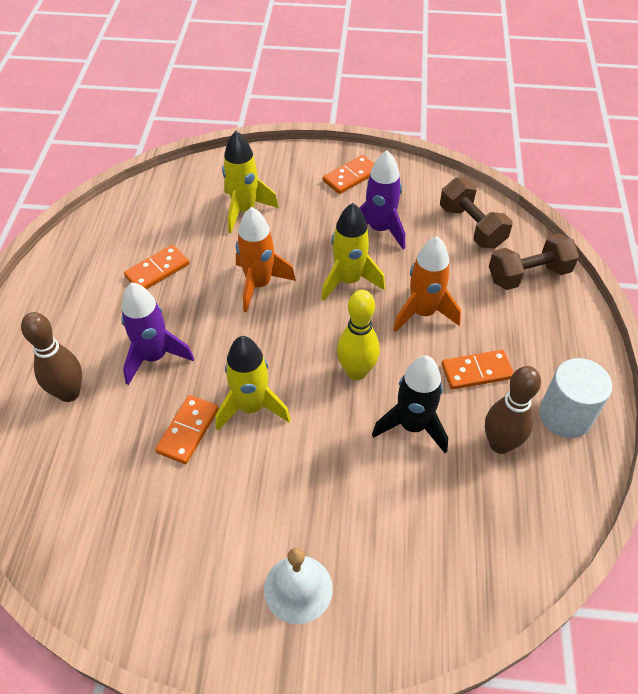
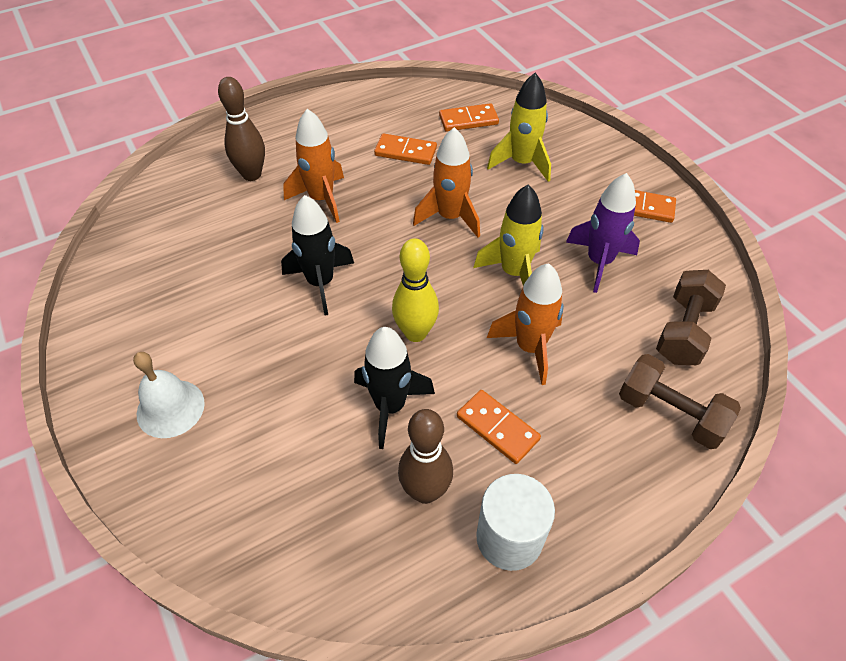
camera: 55 degrees right, 0 degrees up
(154, 357) = (321, 199): purple rocket -> orange rocket
(188, 431) = (268, 257): orange domino -> orange domino (468, 120)
(251, 407) = (320, 283): yellow rocket -> black rocket

